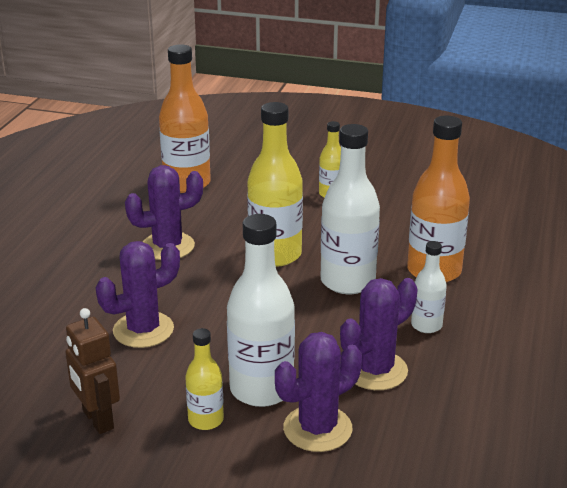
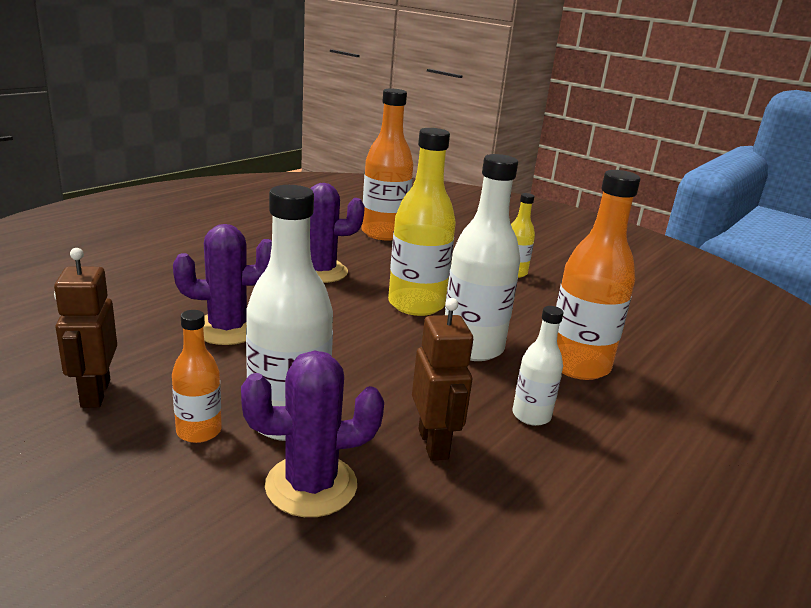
camera: 20 degrees right, 5 degrees down
(206, 420) = (199, 431): yellow bottle -> orange bottle
(375, 370) = (434, 444): purple cactus -> brown robot

